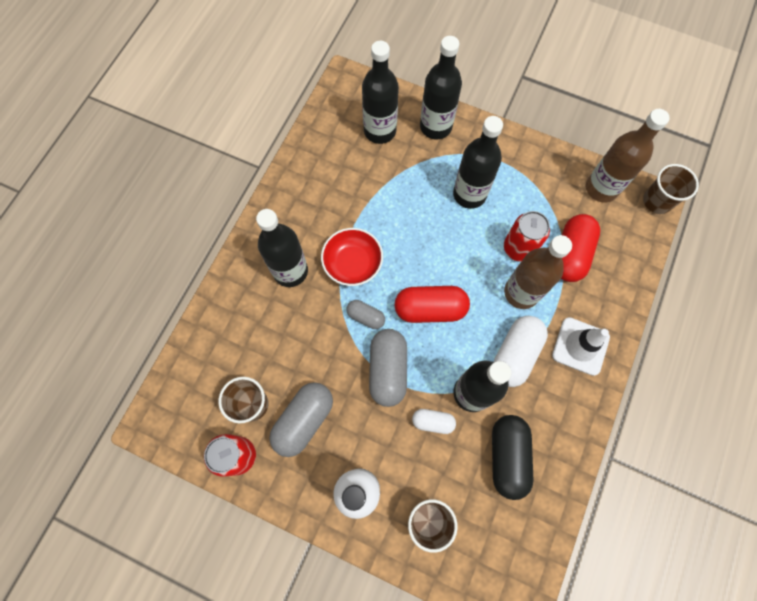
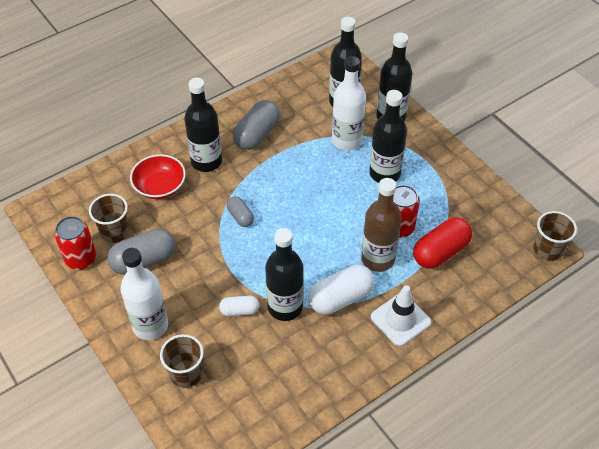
camera: 30 degrees right, 20 degrees down
(353, 263) = (257, 178): red bowl -> red bowl (160, 186)
(388, 370) = (231, 259): grey capsule -> grey capsule (257, 134)
(411, 175) = (347, 140): none -> white bottle
(430, 309) = (294, 235): red capsule -> none
(433, 422) = (239, 310): white capsule -> white capsule turned 45 degrees counterclockwise
(507, 456) = (281, 364): black capsule -> none
(601, 188) = (503, 218): brown bottle -> none

